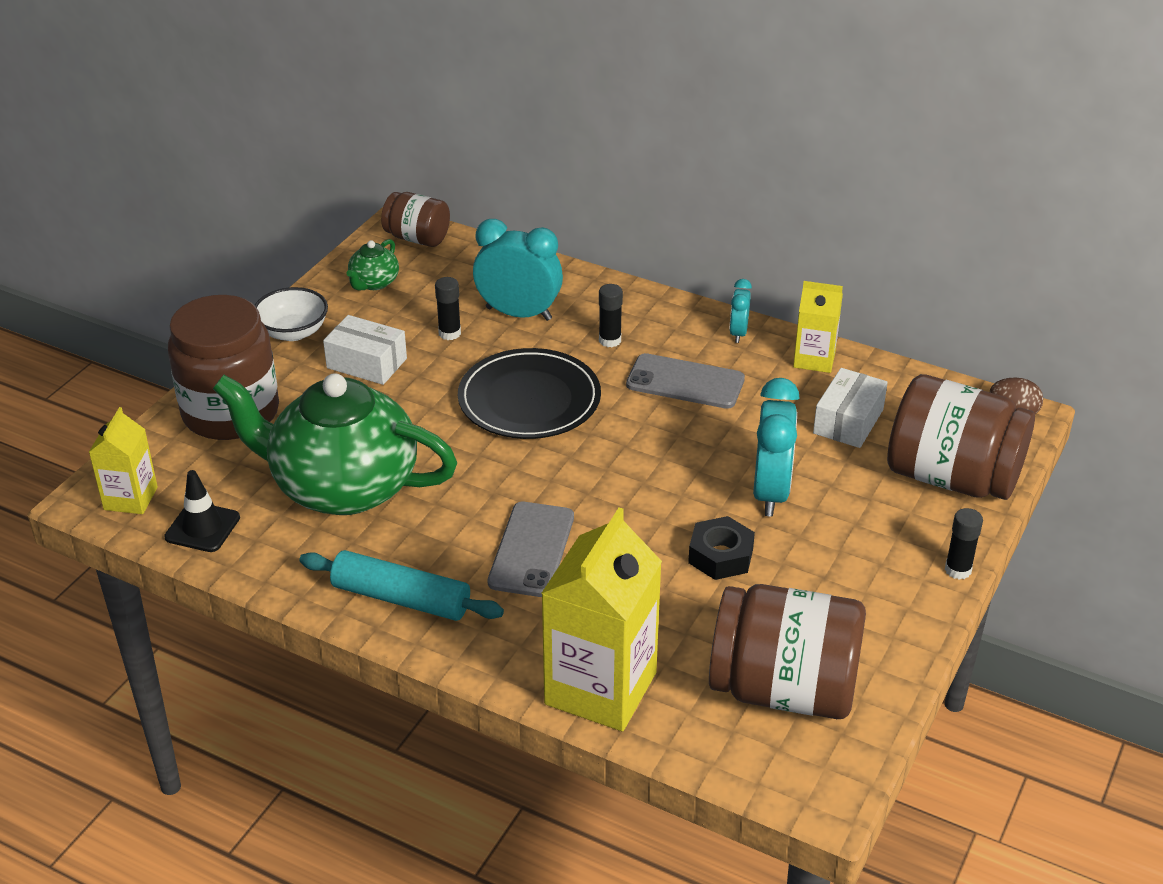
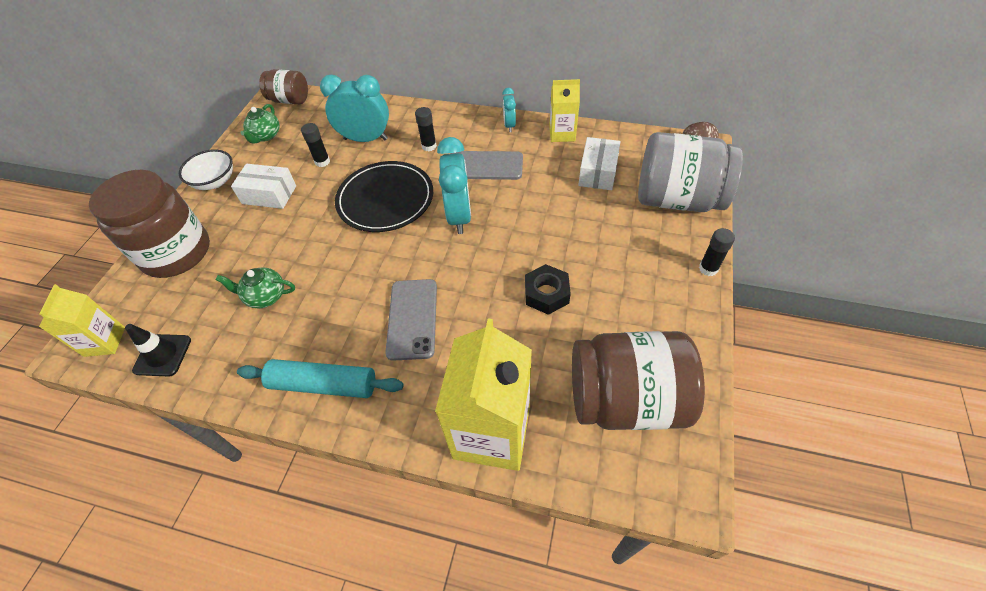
camera: 10 degrees left, 15 degrees up
(342, 487) = (265, 296): green teapot -> green teapot, size x0.40
(771, 492) = (565, 236): turquoise clock -> turquoise clock (459, 216)
(952, 477) = (677, 199): brown jar -> grey jar

